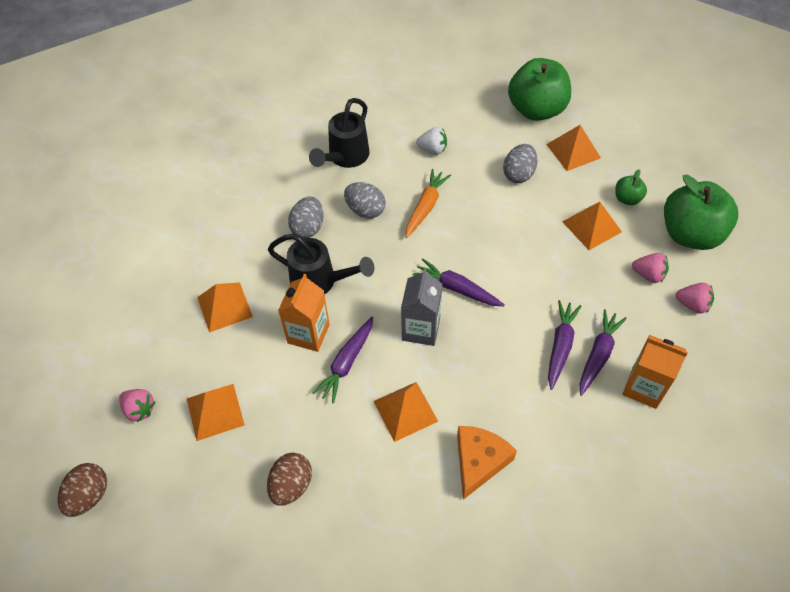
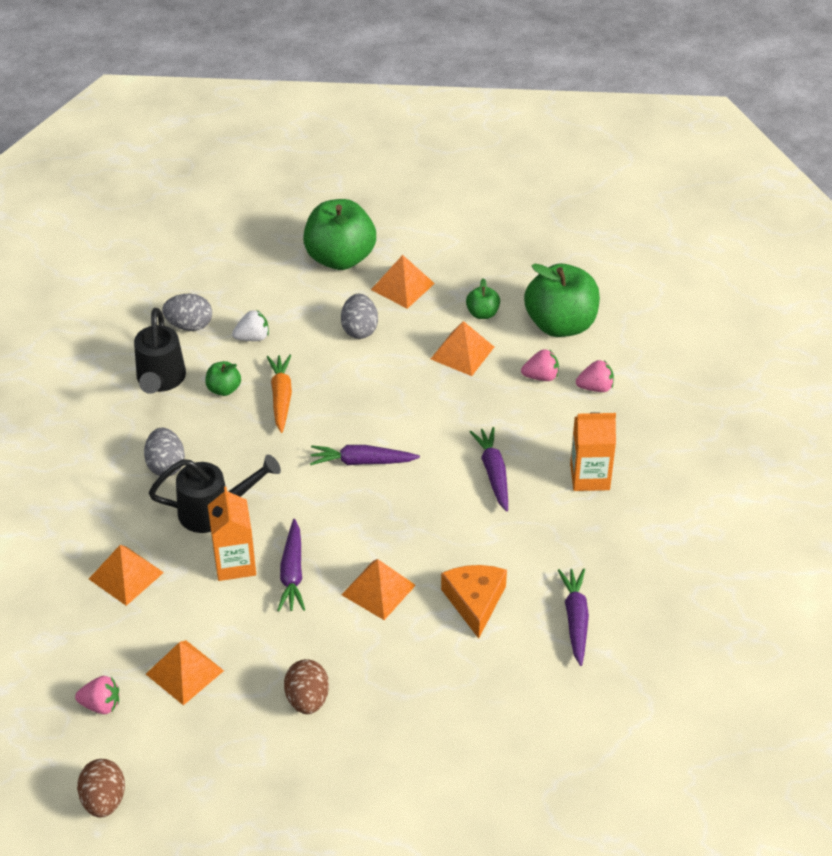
camera: 30 degrees left, 10 degrees down
(365, 210) = (218, 424): grey egg -> grey egg (189, 325)
(387, 183) = (224, 389): none -> green apple
(421, 329) = (348, 512): grey carton -> none
(598, 355) = (533, 466): purple carrot -> purple carrot (575, 619)

